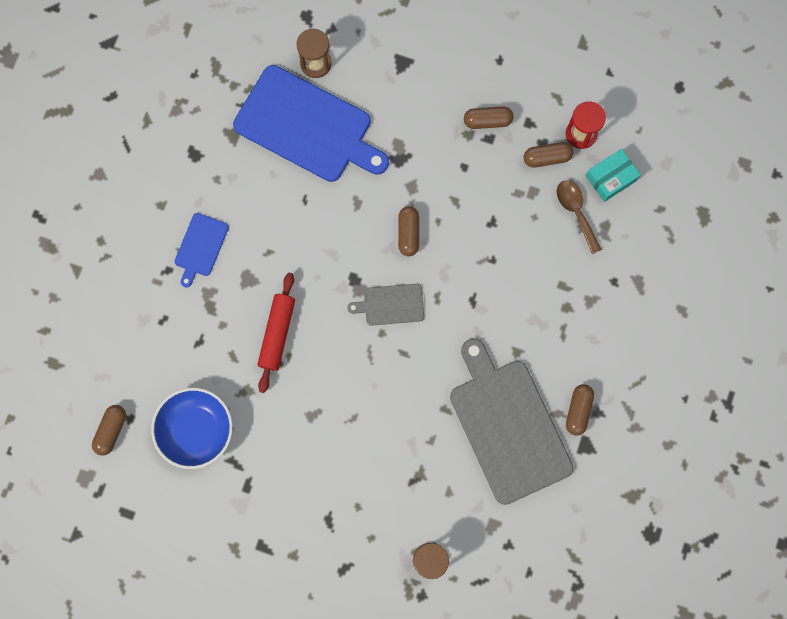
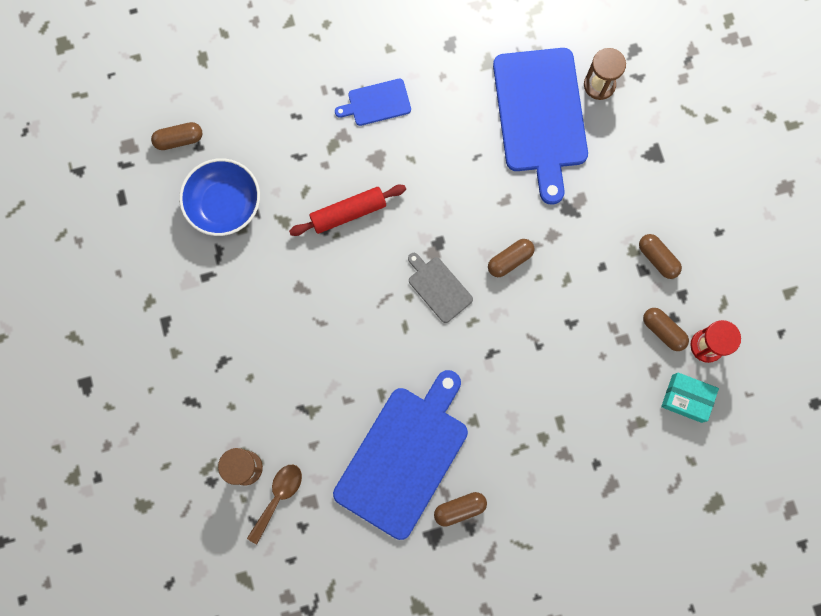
camera: 55 degrees right, 0 degrees up
(508, 426) = (404, 457): grey cutting board -> blue cutting board
(576, 212) = (633, 388): brown spoon -> brown spoon (278, 497)

